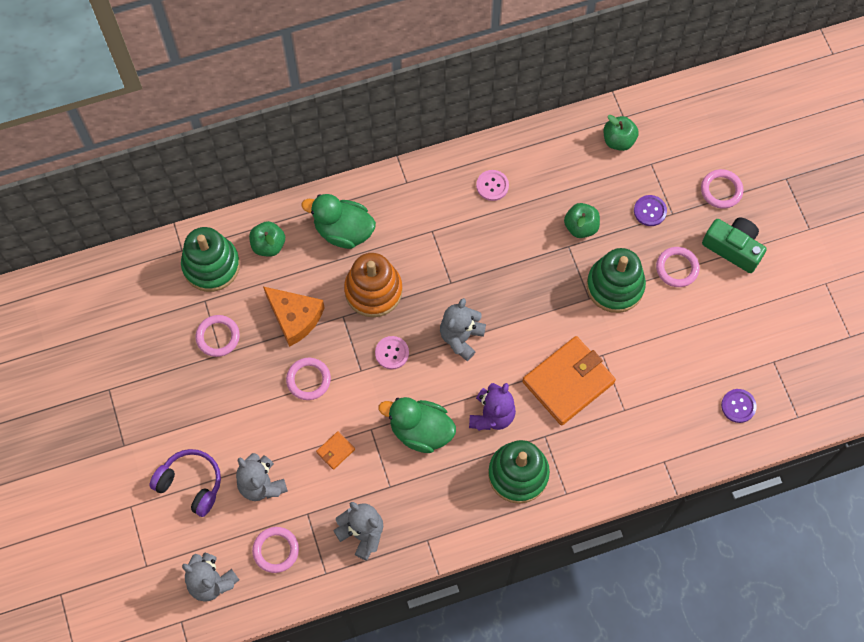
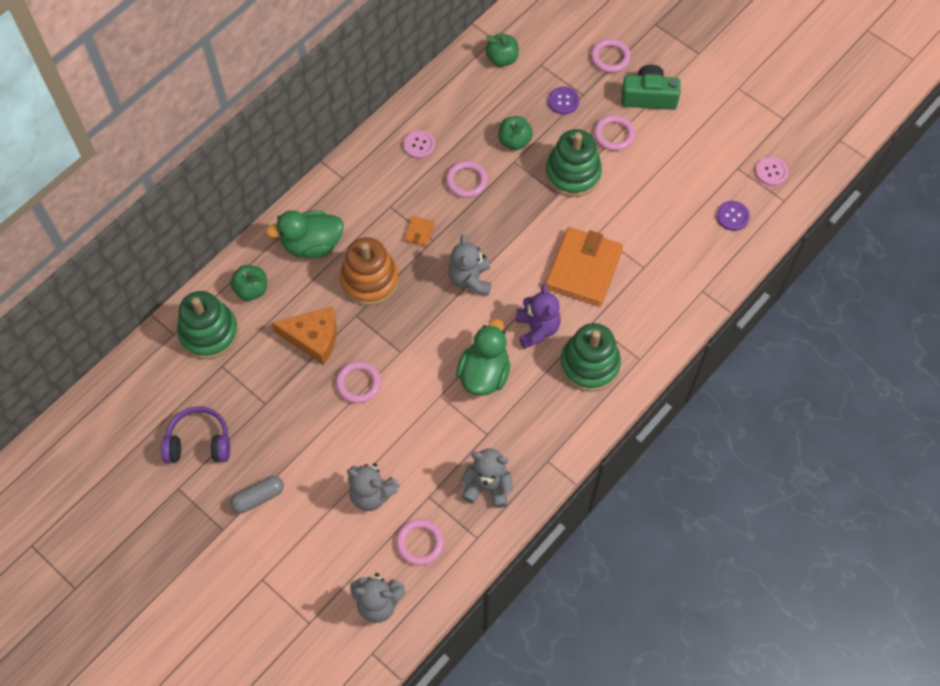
camera: 30 degrees left, 5 degrees down
(168, 434) = (258, 497): none -> grey capsule
(190, 484) = (306, 529): purple headphones -> purple headphones (199, 442)
(218, 337) = (253, 390): pink ring -> pink ring (466, 181)
(335, 451) = (420, 430): orange wallet -> orange wallet (419, 232)
(392, 353) = (418, 323): pink button -> pink button (771, 172)
(420, 431) = (484, 374): green duck -> green duck turned 120 degrees clockwise

